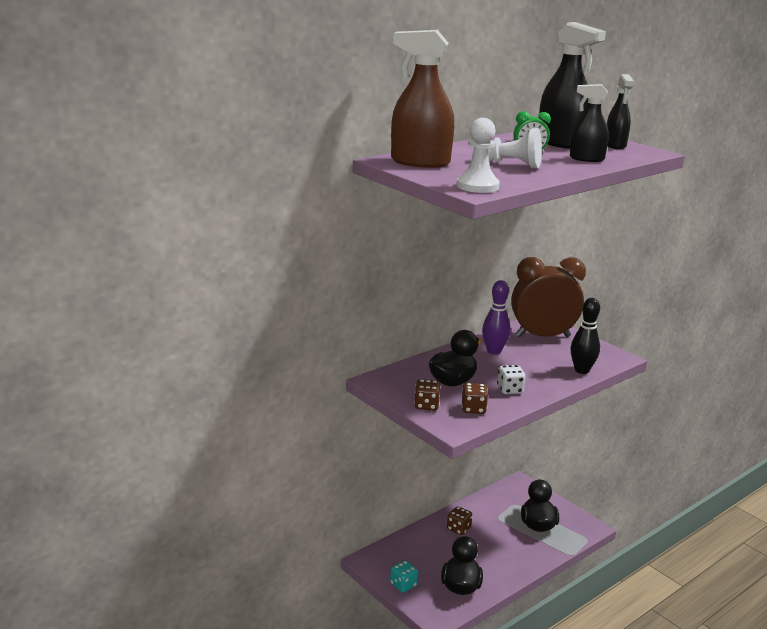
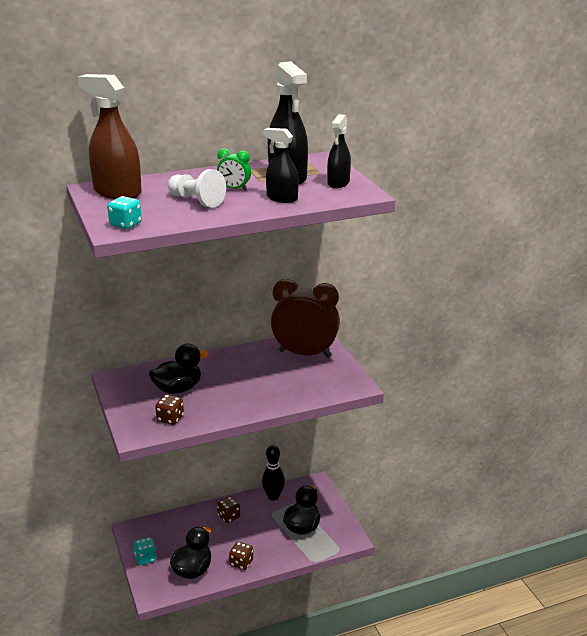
camera: 20 degrees right, 5 degrees up
(426, 405) = (133, 409): brown dice -> brown dice (241, 563)
(477, 186) = (125, 225): white pawn -> turquoise dice
(494, 351) = (244, 363): purple bowling pin -> none
(510, 390) = (221, 404): white dice -> none
(581, 370) = (307, 395): black bowling pin -> black bowling pin (273, 496)

